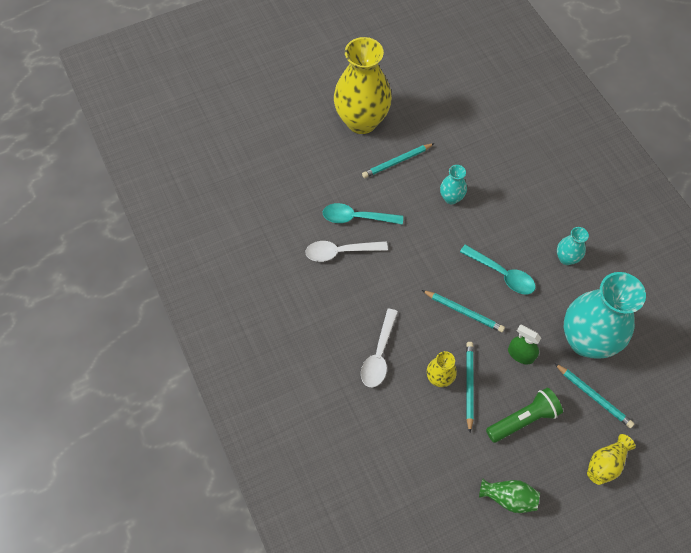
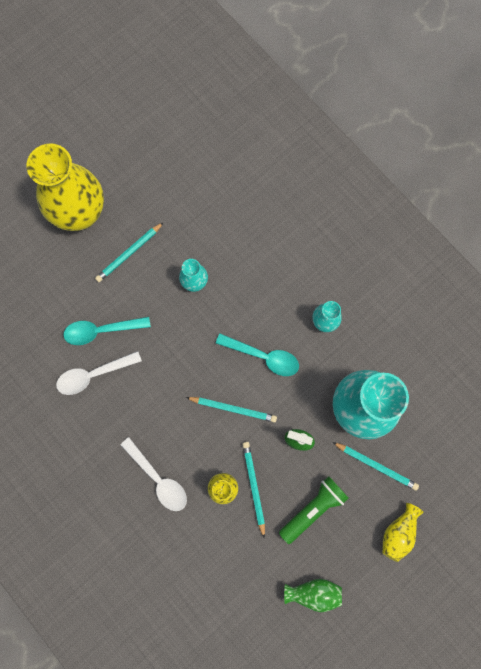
camera: 15 degrees left, 15 degrees up
(379, 355) = (158, 479): white spoon -> white spoon turned 45 degrees counterclockwise

